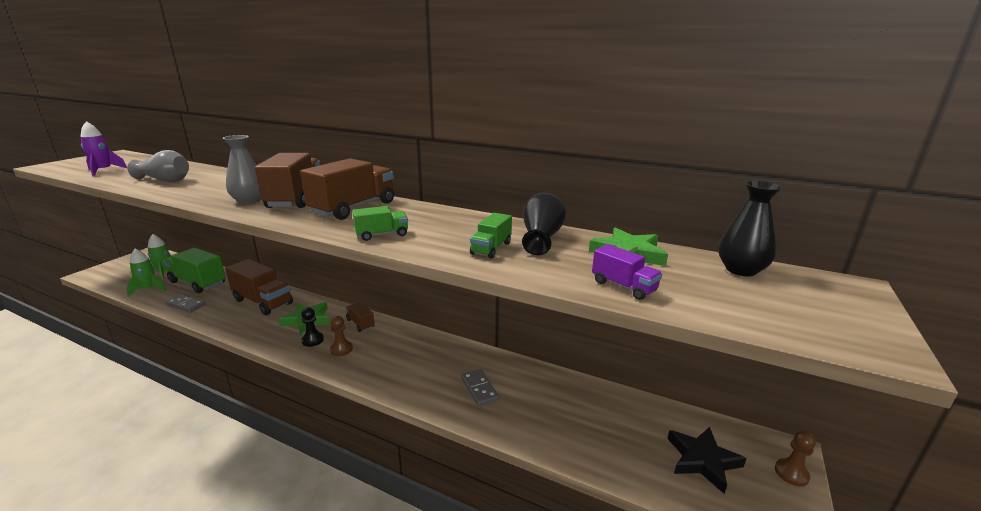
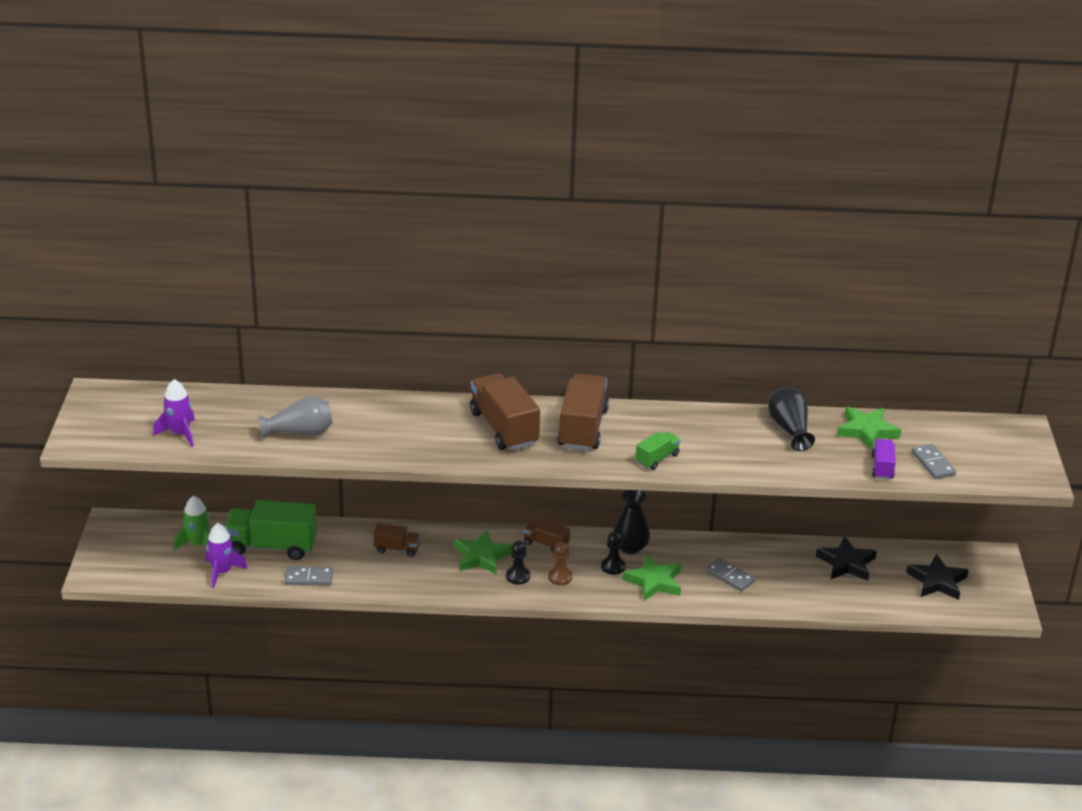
camera: 25 degrees left, 10 degrees up
(149, 289) = (222, 572): green rocket -> purple rocket
(249, 200) = (462, 443): grey vase -> none
(263, 302) = (397, 549): brown truck -> brown truck, size x0.51
(390, 353) = (613, 566): none -> black pawn
(409, 374) = (654, 581): none -> green star
(491, 248) = (761, 452): green truck -> none
(604, 409) = (846, 563): none -> black star
(623, 286) = (882, 467): purple truck -> purple truck turned 105 degrees counterclockwise
(699, 296) = (933, 463): none -> grey domino
(741, 270) = (951, 429): black vase -> black vase (630, 547)
(791, 473) = (1000, 572): brown pawn -> none

